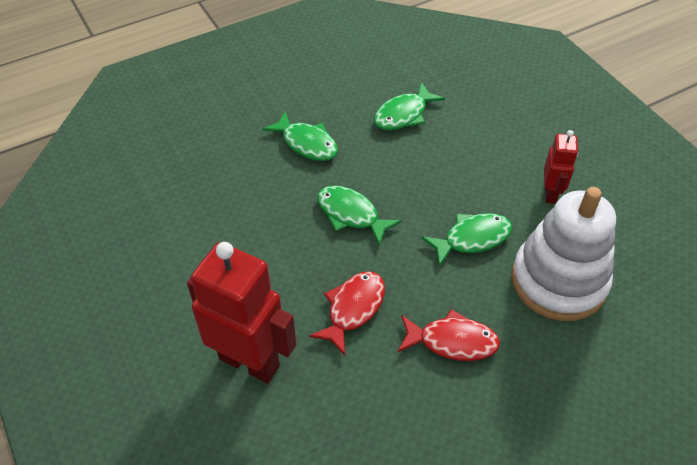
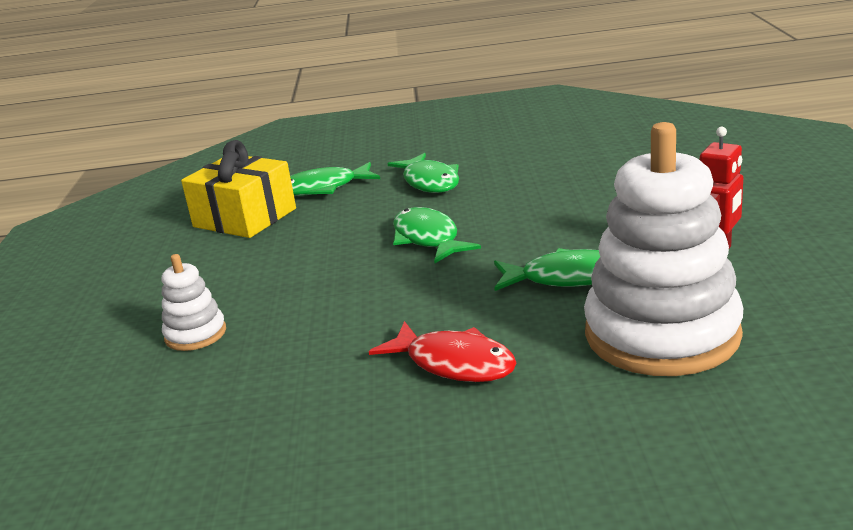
camera: 30 degrees right, 25 degrees down
(182, 216) = (245, 218): none -> yellow gift
(250, 361) = (195, 334): red robot -> white stacking toy
(353, 309) = (355, 313): red fish -> none
(403, 114) = (567, 171): green fish -> green fish (323, 188)

